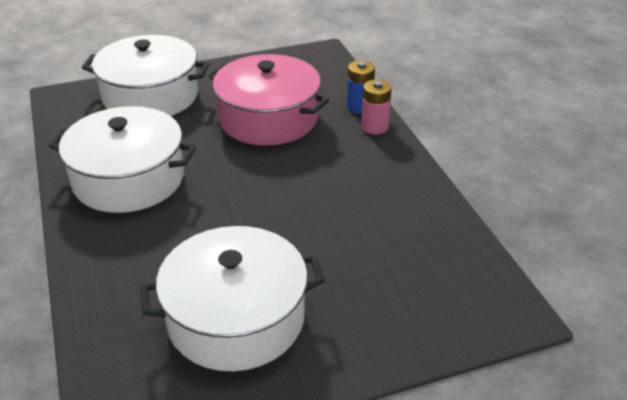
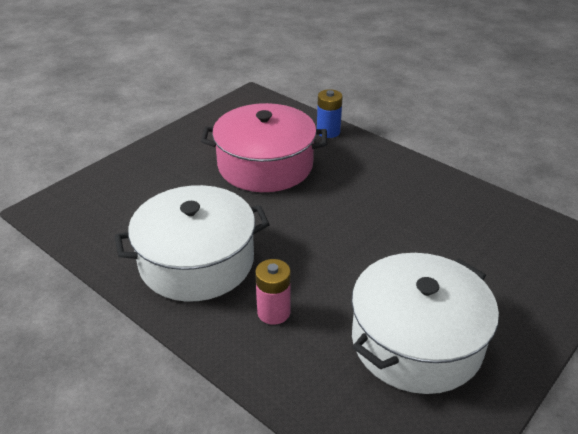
camera: 30 degrees left, 0 degrees up
(150, 96) = (137, 180): white pot -> none
(374, 127) = (357, 144): pink battery -> pink battery (273, 312)

